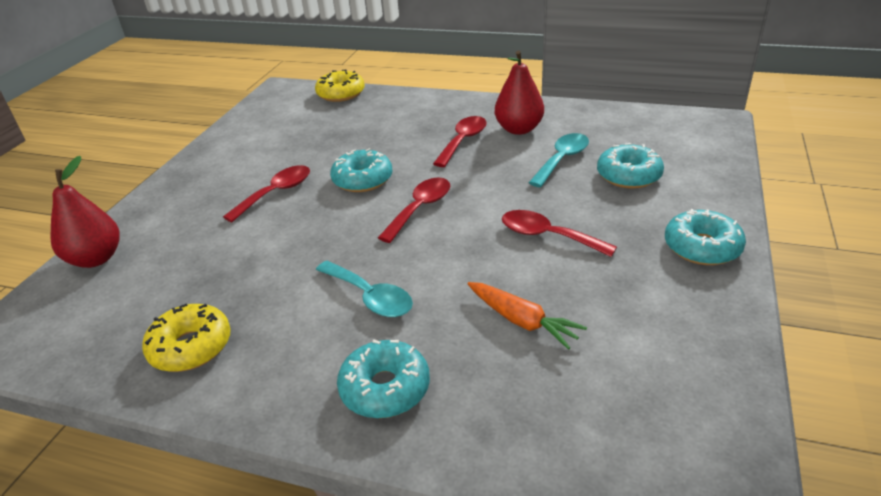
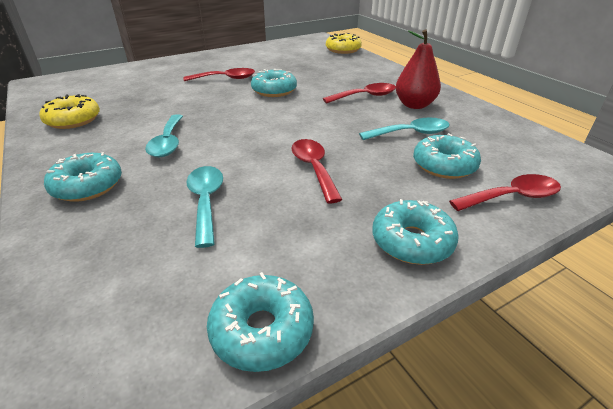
camera: 40 degrees right, 0 degrees up
(96, 259) = (118, 72): red pear -> none
(420, 208) = (273, 117): red spoon -> red spoon (512, 197)
(521, 320) = (206, 201): orange carrot -> turquoise spoon
(724, 367) = (262, 330): none -> turquoise donut

